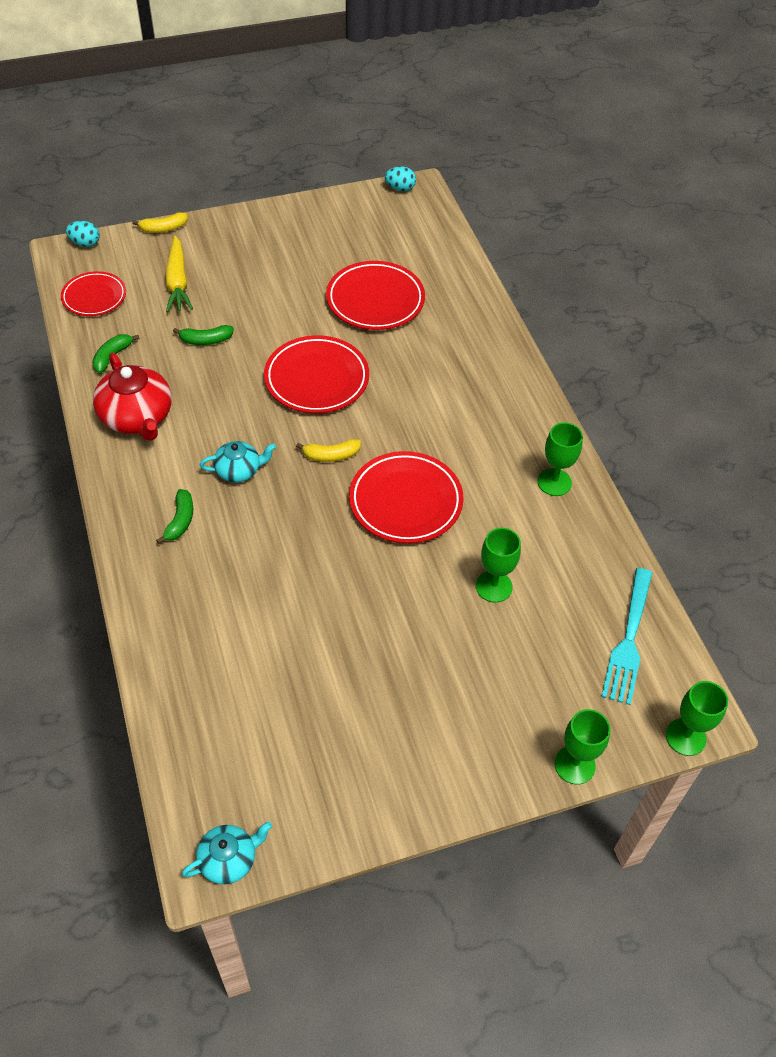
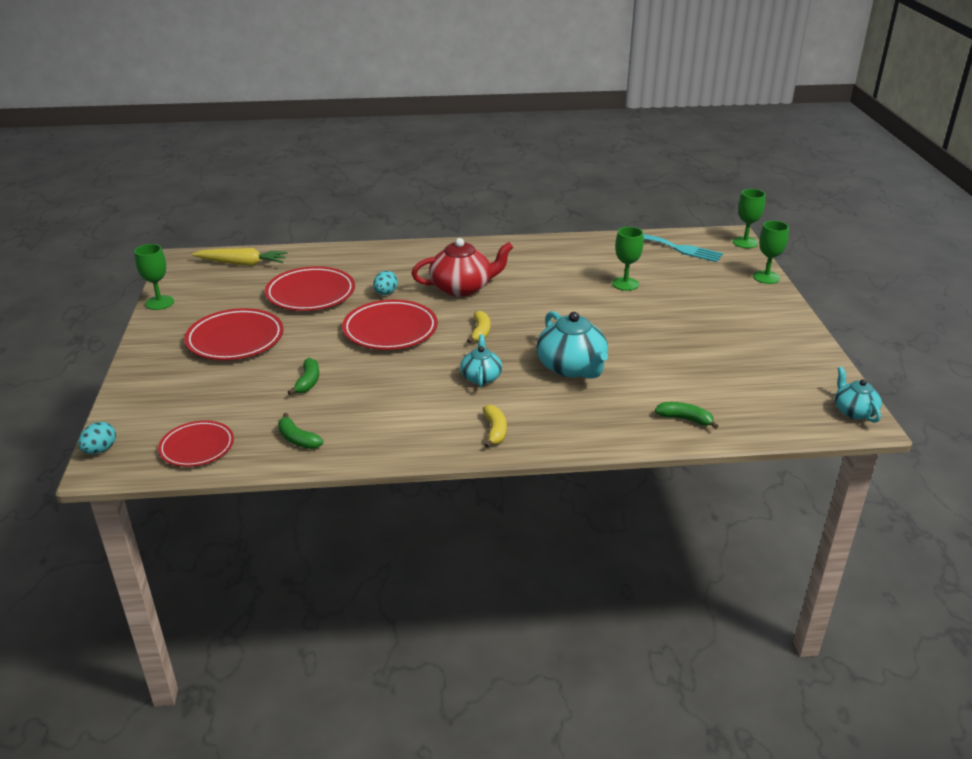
camera: 75 degrees left, 20 degrees down
(137, 417) = (392, 428): red teapot -> red teapot (462, 288)
(163, 228) = (120, 396): yellow banana -> yellow banana (495, 431)
(178, 282) = (213, 392): yellow carrot -> yellow carrot (242, 263)
(180, 521) = (529, 411): green banana -> green banana (685, 419)
(273, 549) = (572, 367): none -> turquoise teapot
(400, 188) = (174, 267): turquoise egg -> turquoise egg (385, 293)
(405, 501) = (539, 306): red plate -> red plate (235, 339)
(554, 482) = (538, 251): green goblet -> green goblet (159, 303)

